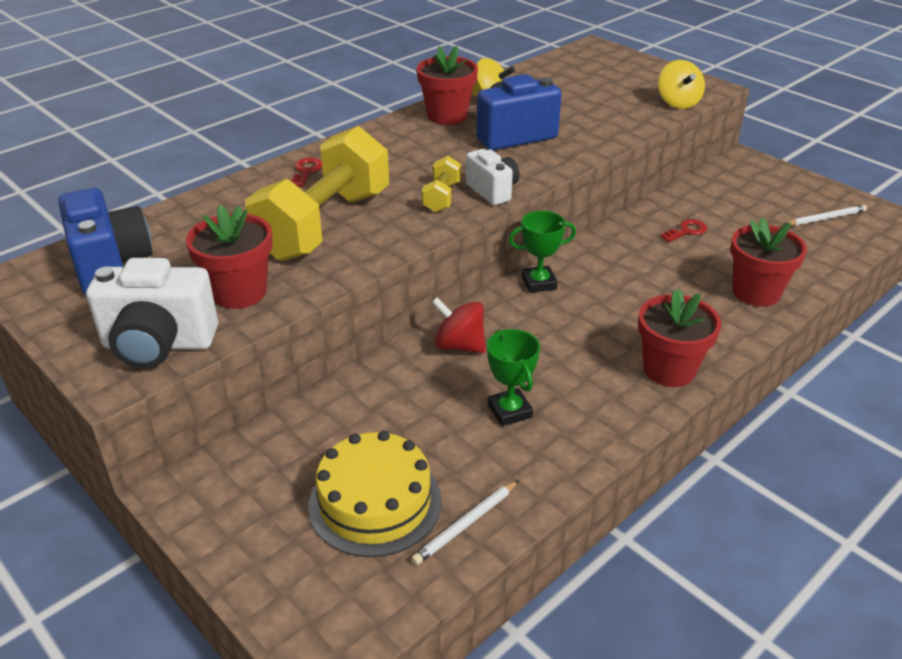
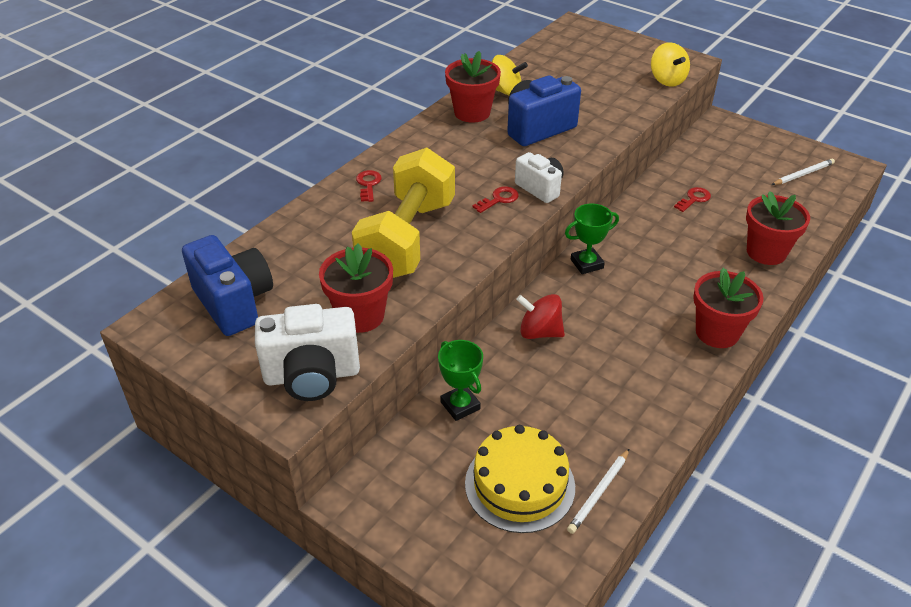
camera: 10 degrees left, 5 degrees up
(442, 197) = (499, 199): yellow dumbbell -> red key
(509, 411) = (601, 387): green trophy -> green trophy (460, 405)

